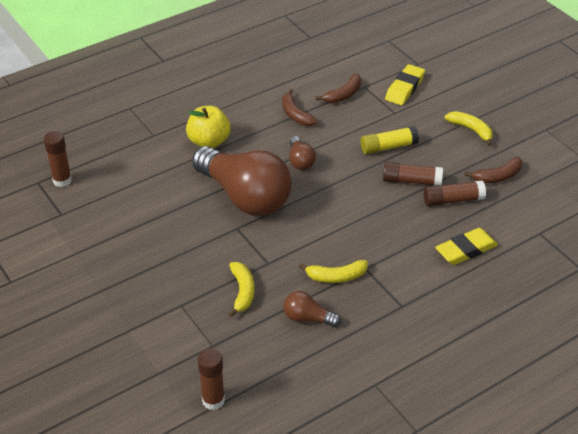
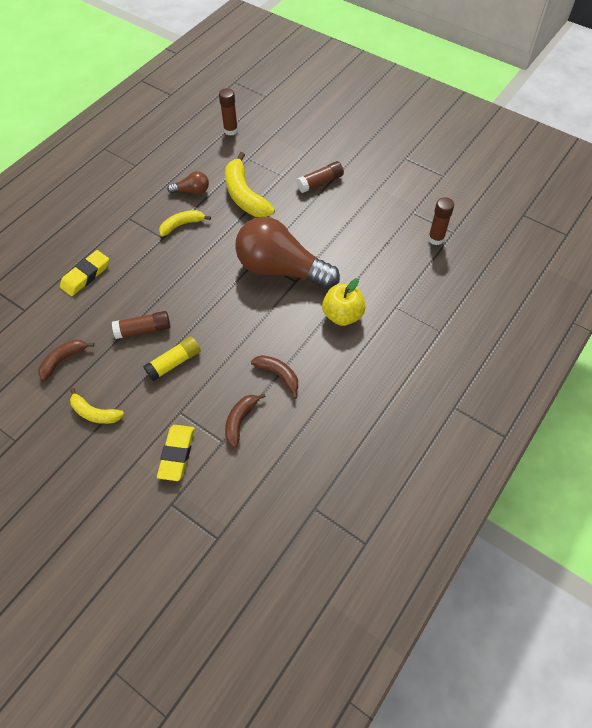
camera: 160 degrees right, 15 degrees up
(242, 292) = (245, 195): yellow banana -> yellow banana, size x1.75
(300, 161) = (250, 320): brown light bulb -> none
(453, 200) = (103, 320): brown glue stick -> brown glue stick (320, 182)

